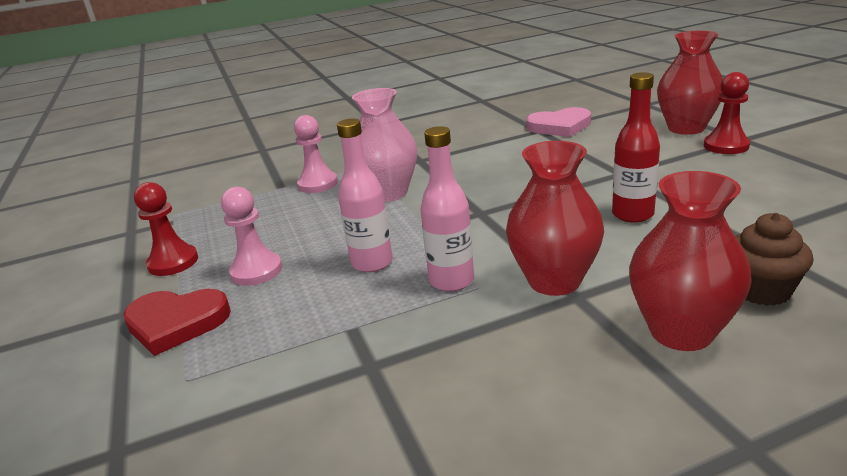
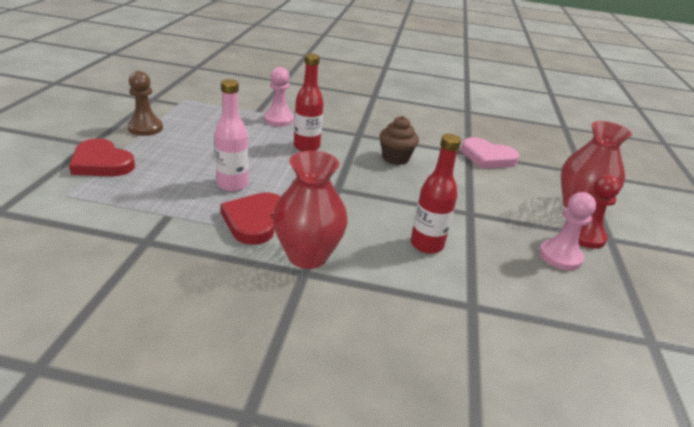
camera: 25 degrees right, 5 degrees up
(173, 262) = (145, 128): red pawn -> brown pawn
(256, 271) = (173, 156): pink pawn -> pink pawn (560, 256)
(388, 193) = (306, 147): pink vase -> red bottle
(451, 281) = (254, 221): pink bottle -> red heart
(681, 332) = (324, 332): red vase -> none
(761, 290) = (418, 343): brown cupcake -> brown cupcake (395, 158)

